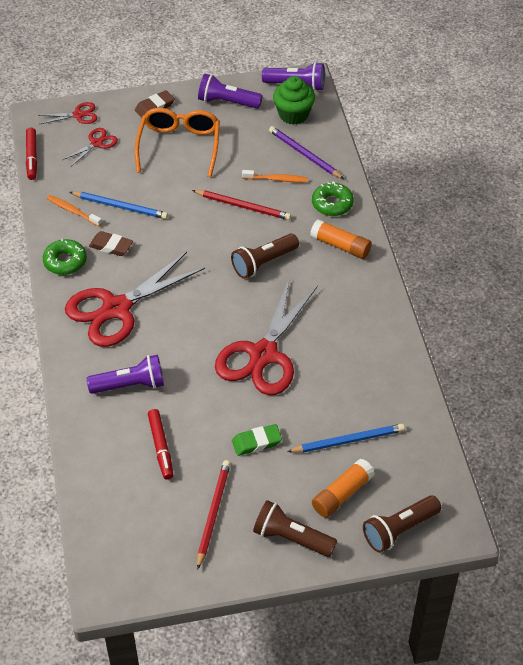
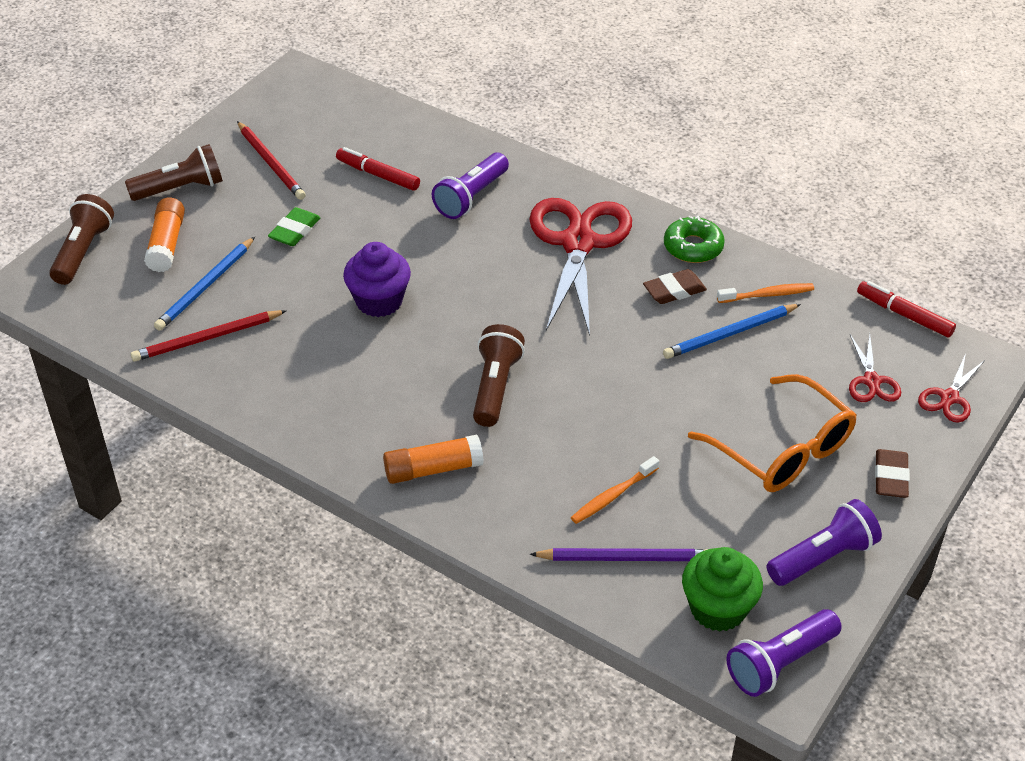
camera: 135 degrees right, 5 degrees down
(243, 206) = (605, 432): red pencil -> red pencil (207, 338)
(263, 355) = (379, 301): red scissors -> purple cupcake
(332, 204) = (506, 515): green donut -> none

